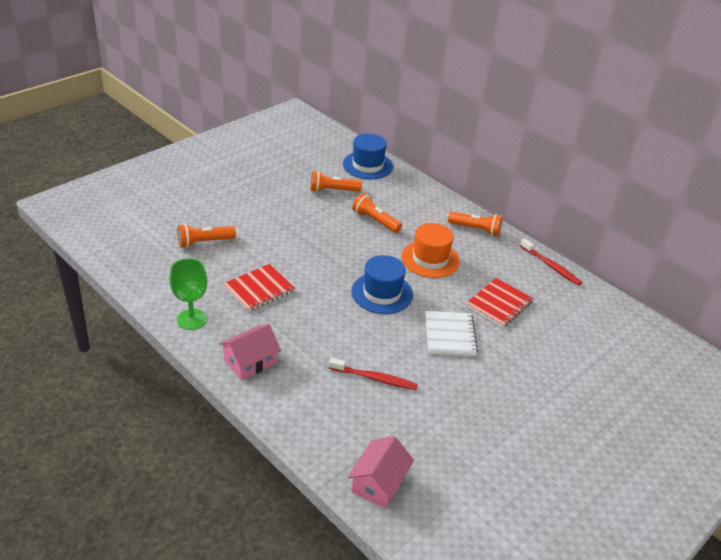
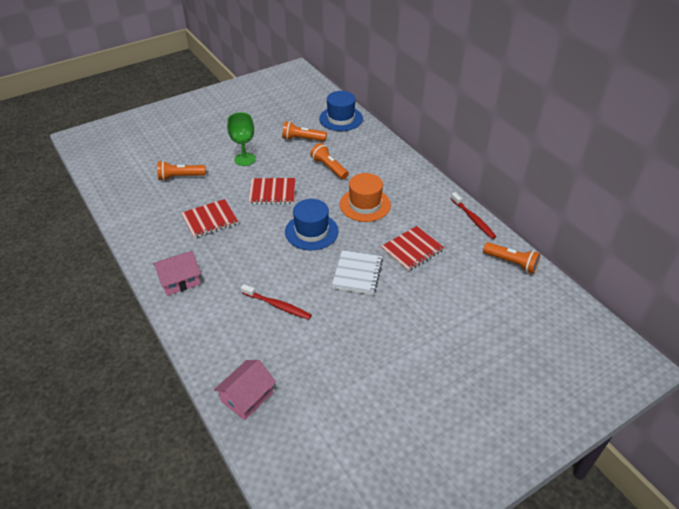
camera: 15 degrees right, 5 degrees up
(191, 319) = (146, 241): green goblet -> green goblet (244, 159)
(320, 253) = (272, 192): none -> red notebook
(476, 229) = (416, 181): orange flashlight -> orange flashlight (511, 263)

